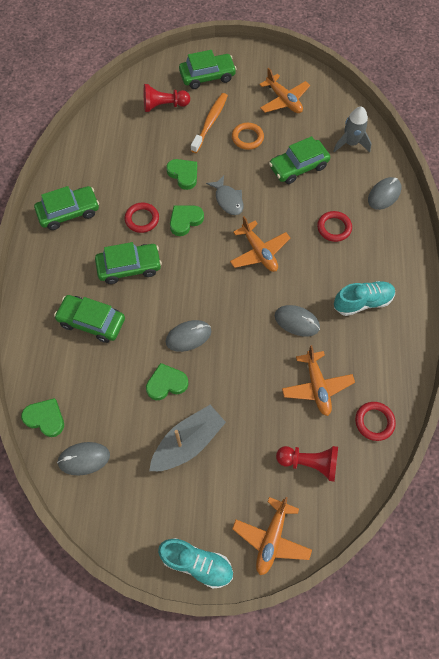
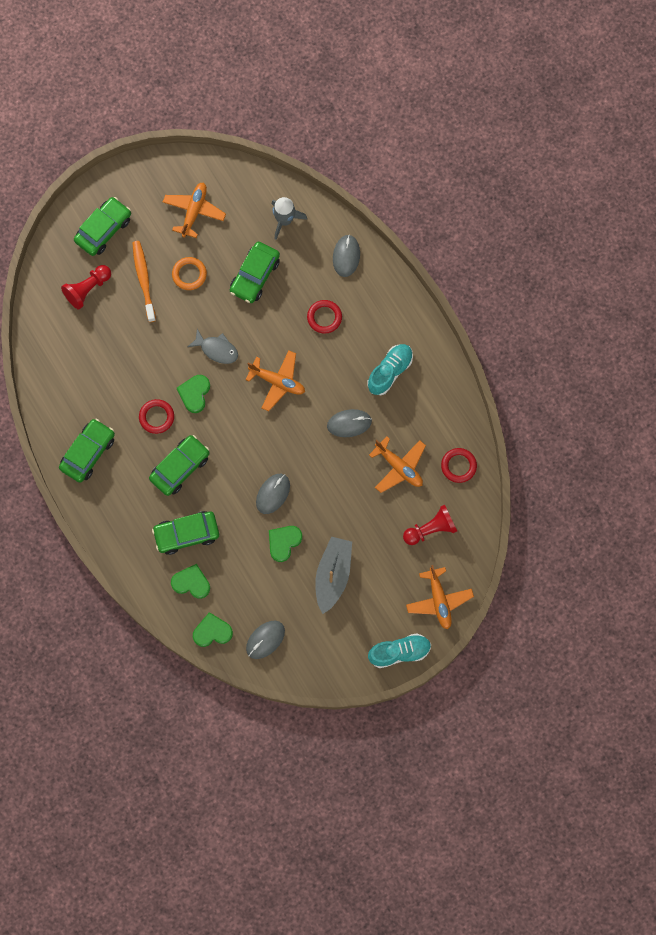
camera: 35 degrees left, 10 degrees up
(183, 175) = (160, 350): green heart -> green heart (191, 583)
(284, 100) = (194, 211): orange plane -> orange plane turned 90 degrees counterclockwise

